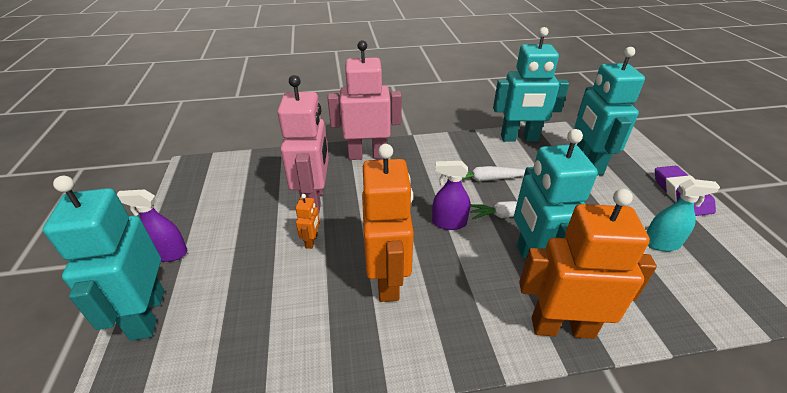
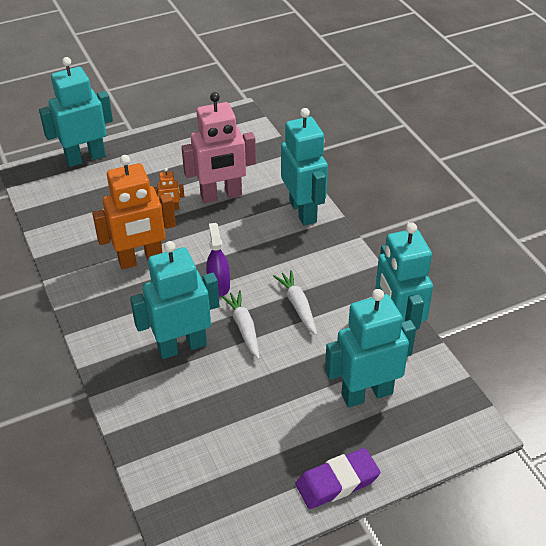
camera: 75 degrees right, 5 degrees up
(168, 253) = (138, 144): purple spray bottle -> none
(367, 155) = (303, 211): pink robot -> turquoise robot
(562, 327) = (116, 365): orange robot -> none
(661, 243) = (238, 447): turquoise spray bottle -> none

